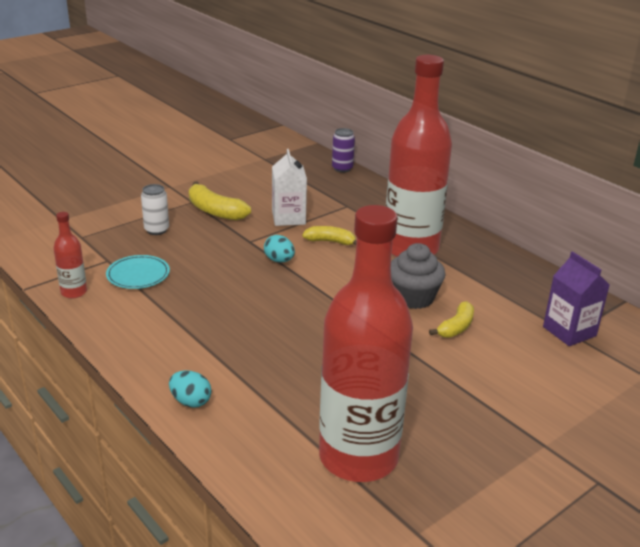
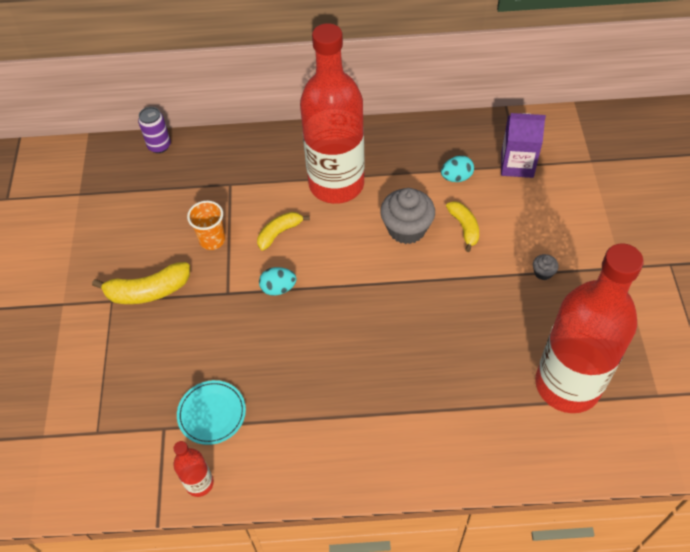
camera: 50 degrees left, 25 degrees up
(156, 230) = (141, 359): white can -> none
(190, 401) = (433, 463): turquoise egg -> turquoise egg (456, 177)
(288, 218) = (212, 240): white carton -> orange cup
(468, 393) = (543, 272): none -> grey cupcake

